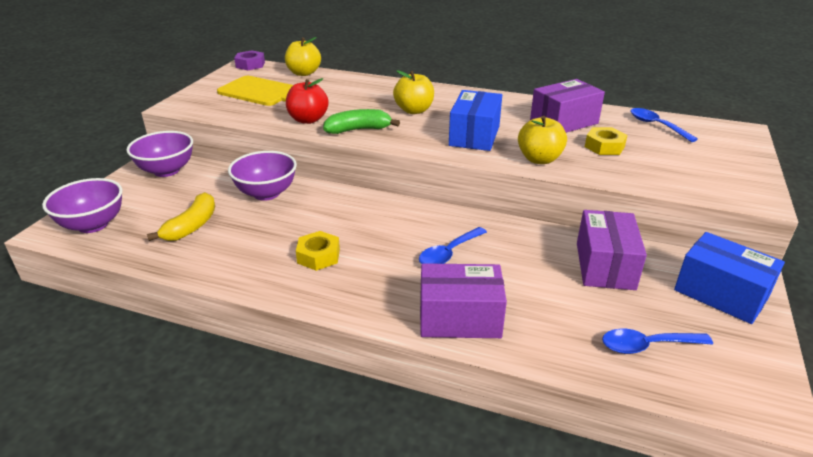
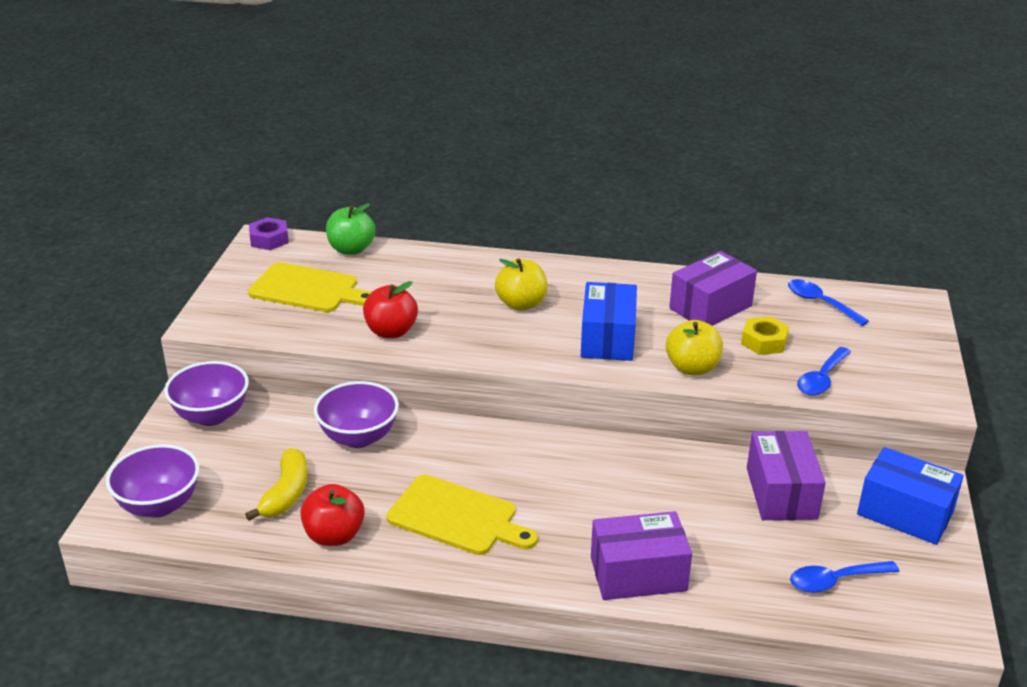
camera: 10 degrees left, 0 degrees up
(213, 260) = (334, 535): none -> red apple
(304, 73) = (351, 249): yellow apple -> green apple
(318, 256) = (457, 517): yellow nut -> yellow cutting board
(358, 130) = (462, 342): green banana -> none
(449, 253) = (606, 496): blue spoon -> blue spoon (821, 379)

